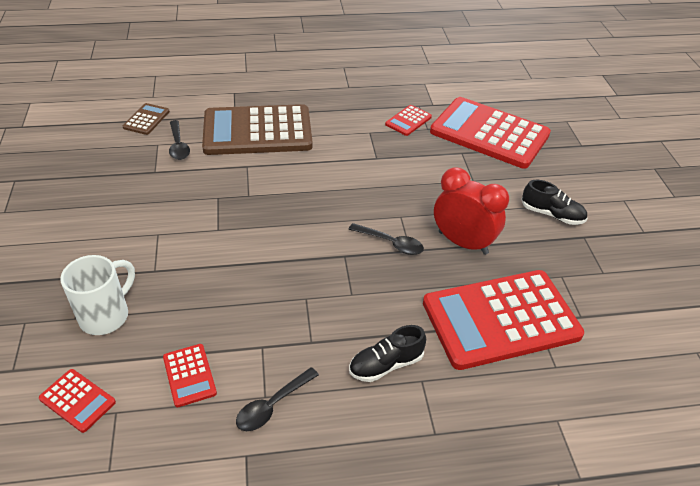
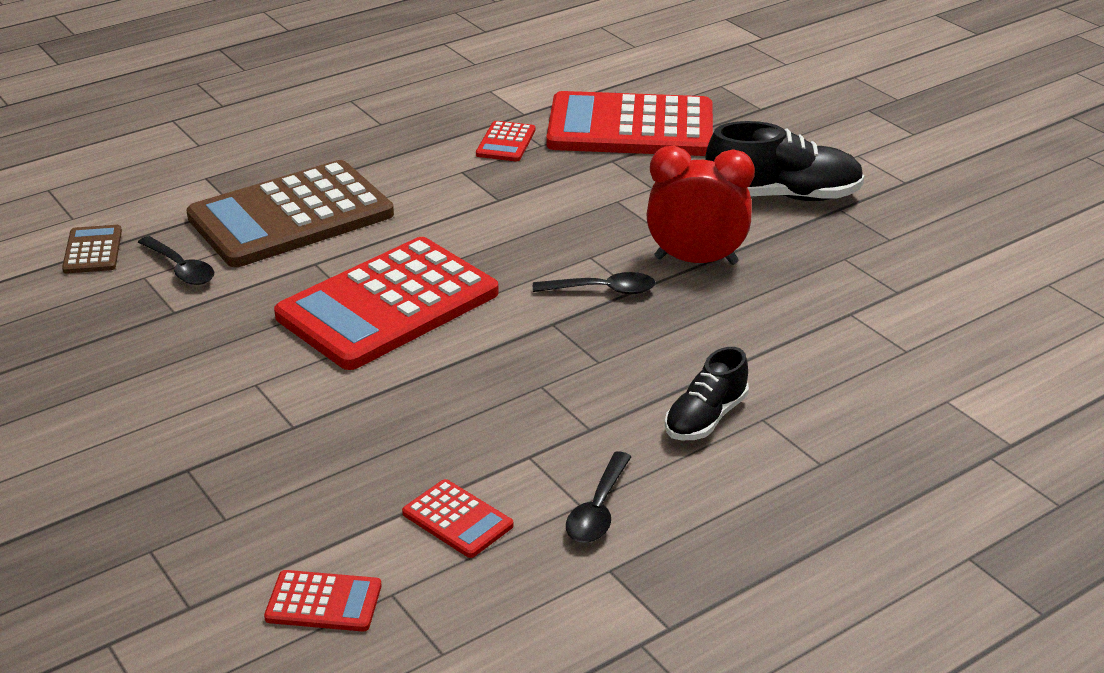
camera: 25 degrees left, 10 degrees down
(106, 316) = (271, 500): white mug -> none
(500, 319) = (806, 325): red calculator -> red calculator (388, 305)
(552, 214) = (783, 196): black shoe -> black shoe, size x1.62

